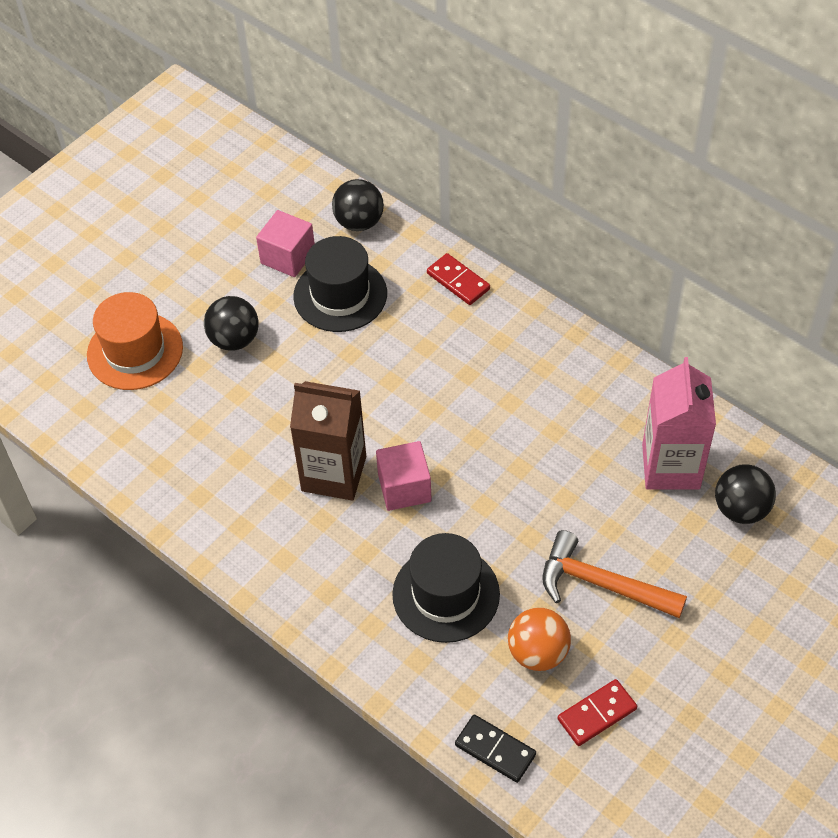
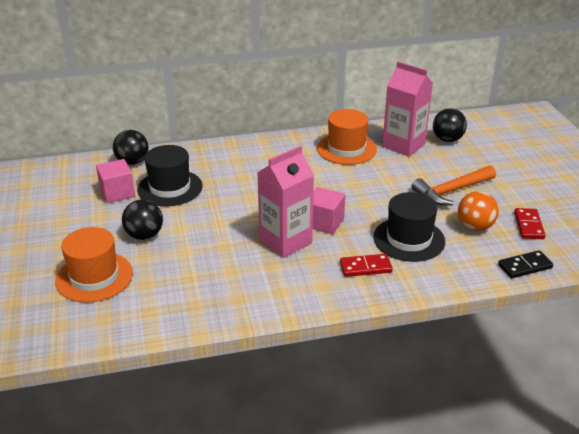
camera: 55 degrees left, 20 degrees down
(334, 473) = (285, 241): brown carton -> pink carton
(458, 281) = (216, 151): red domino -> red domino (365, 267)
(597, 408) = (346, 149): none -> orange hat

